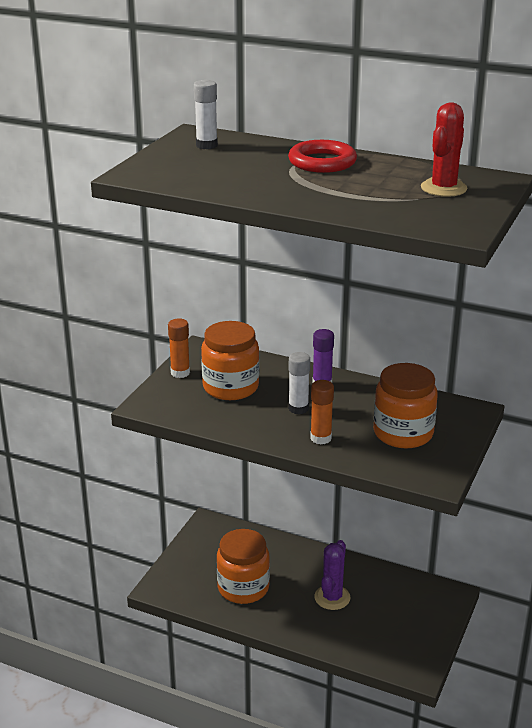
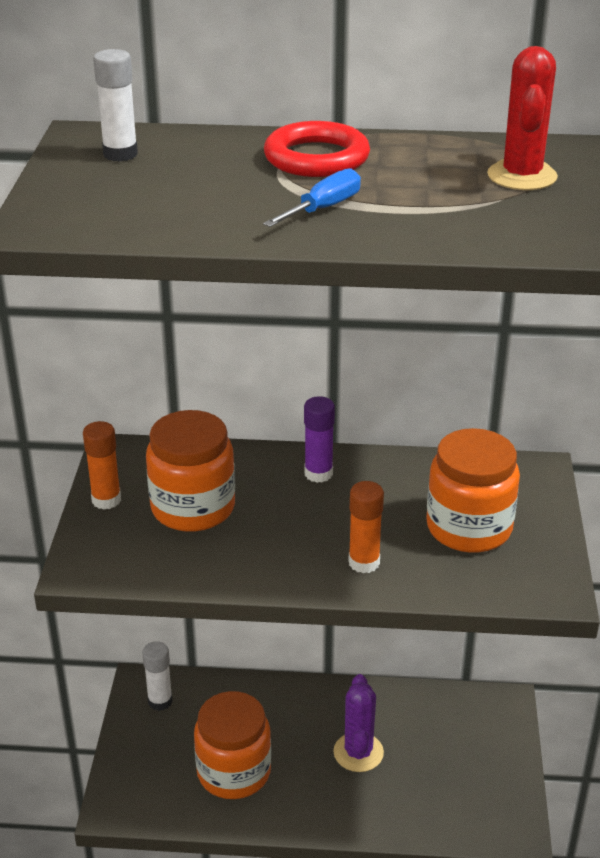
camera: 20 degrees left, 5 degrees up
(298, 408) = (307, 521): white glue stick -> white glue stick (160, 701)
(301, 188) = (323, 209): none -> blue screwdriver

